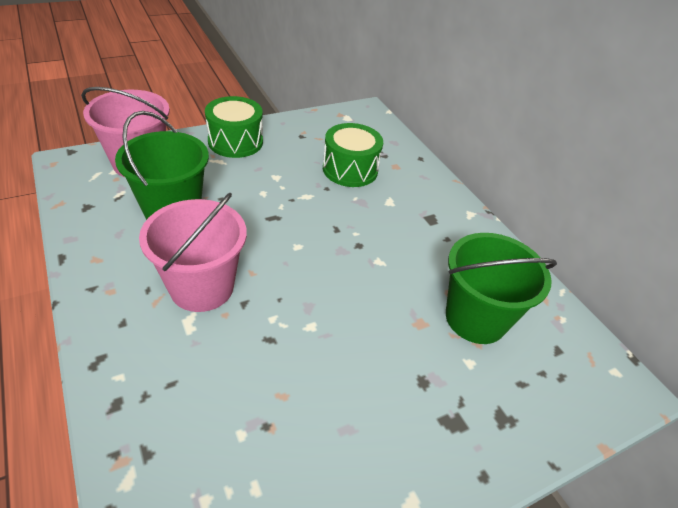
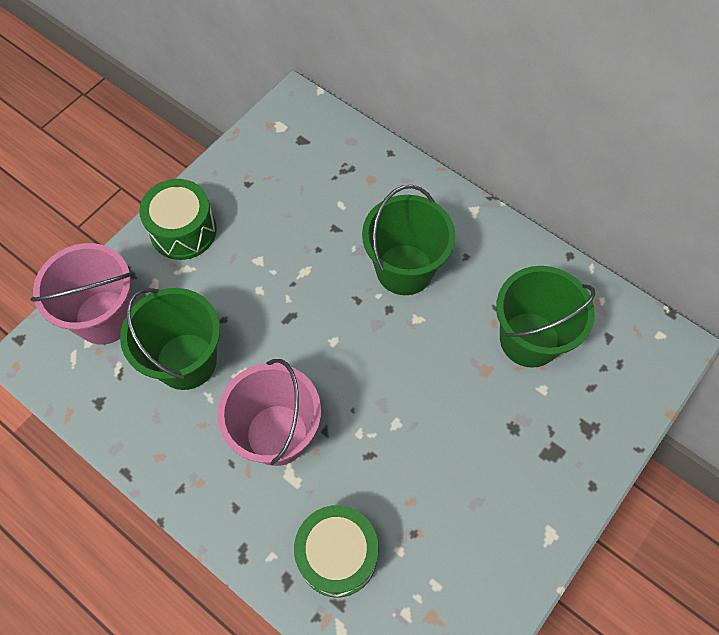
camera: 20 degrees left, 20 degrees up
(350, 169) = (327, 209): green drum -> green drum (337, 555)
(388, 226) = (404, 269): none -> green bucket

